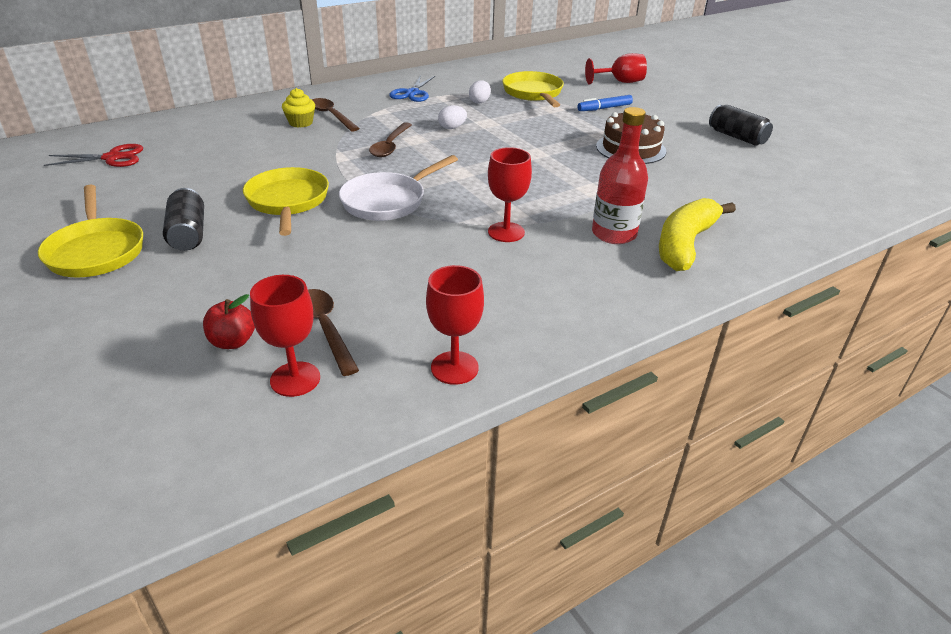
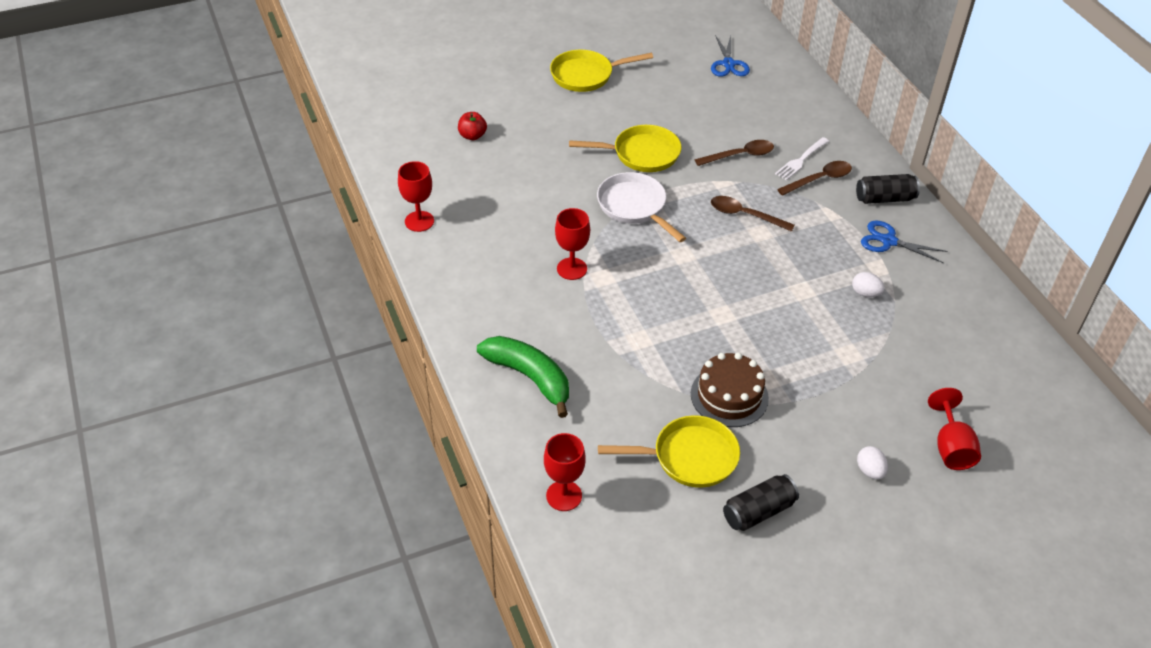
camera: 100 degrees right, 10 degrees up
(112, 158) = (728, 64): red scissors -> blue scissors
(188, 234) = (601, 110): black can -> black can (884, 198)
(295, 379) = (431, 159): red goblet -> red goblet (564, 496)
(301, 123) = (801, 160): yellow cupcake -> white fork
(325, 328) = (474, 171): brown spoon -> brown spoon (739, 155)
(452, 128) = (788, 262): white egg -> white egg (870, 471)
(533, 93) = (897, 346): yellow pan -> yellow pan (689, 457)
(604, 108) = (850, 404): blue marker -> none
(614, 234) = (555, 335): red bottle -> none
(685, 244) = (529, 377): yellow banana -> green banana

